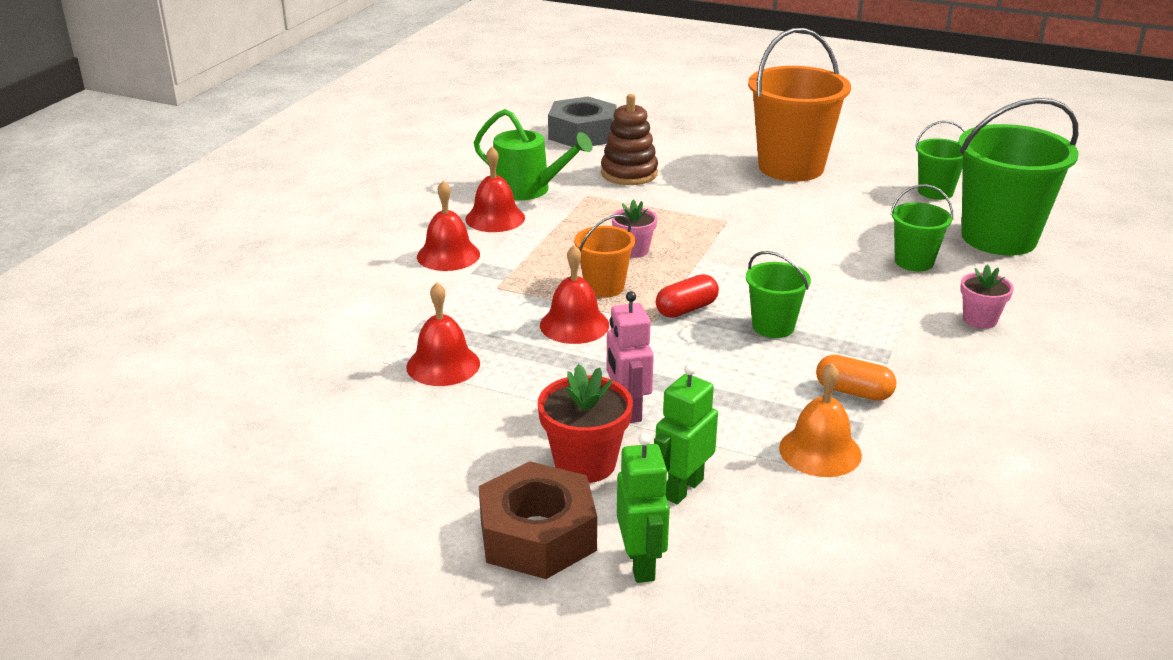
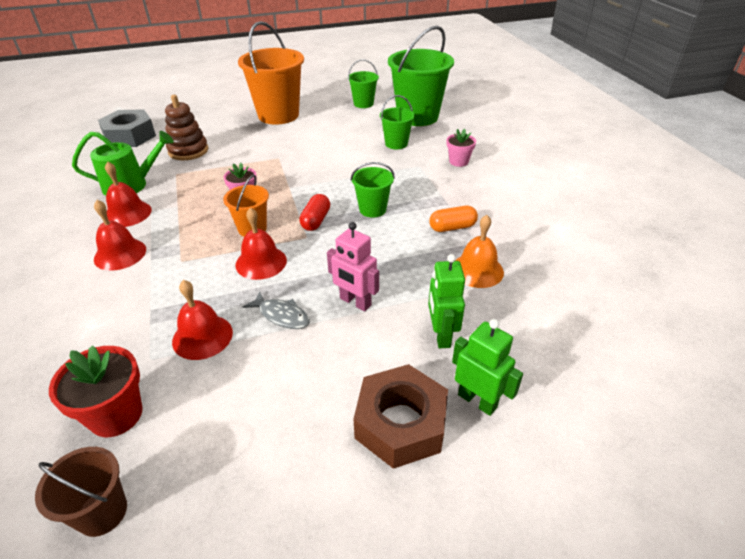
camera: 40 degrees left, 10 degrees up
(236, 451) = (102, 512): none -> brown bucket
(536, 384) = (281, 315): none -> grey fish
(585, 463) = (371, 353): red flower pot -> red flower pot (116, 415)

